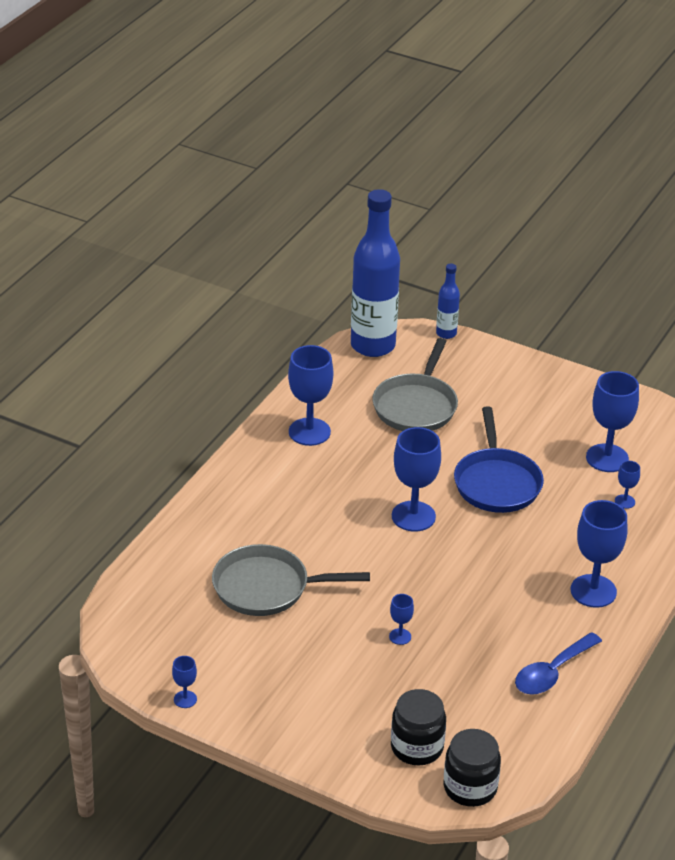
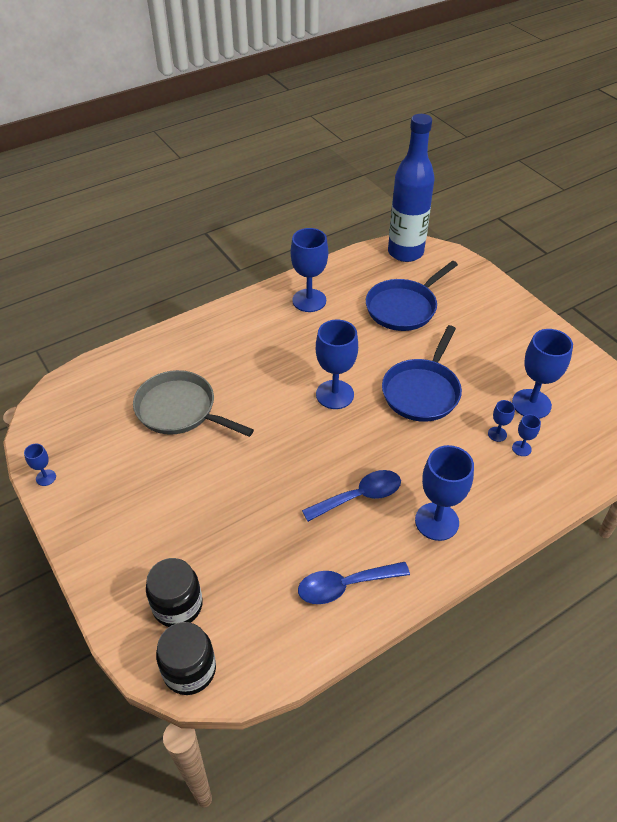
camera: 30 degrees right, 10 degrees up
(400, 636) = (245, 494): blue goblet -> blue goblet (497, 434)
(416, 406) = (404, 307): grey pan -> blue pan
(446, 333) = (468, 260): blue bottle -> none
(509, 597) = (359, 496): none -> blue spoon

